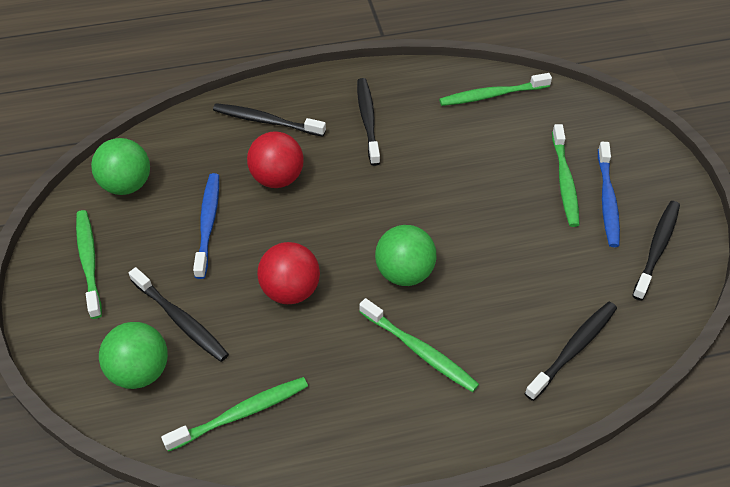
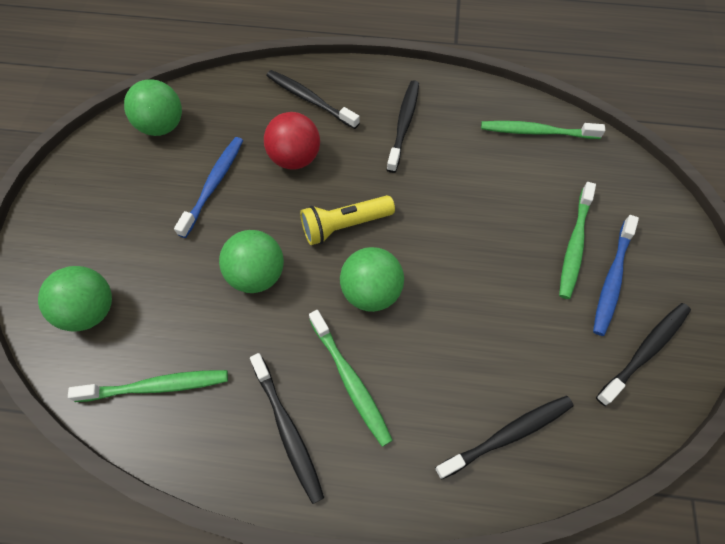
camera: 20 degrees right, 10 degrees up
(89, 262) = (97, 190): green toothbrush -> none
(180, 320) = (147, 272): black toothbrush -> black toothbrush (287, 430)
(290, 290) = (257, 275): red ball -> green ball
(353, 223) = (344, 225): none -> yellow flashlight

